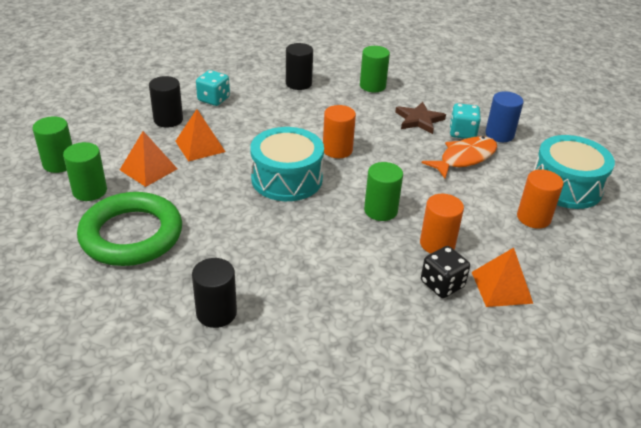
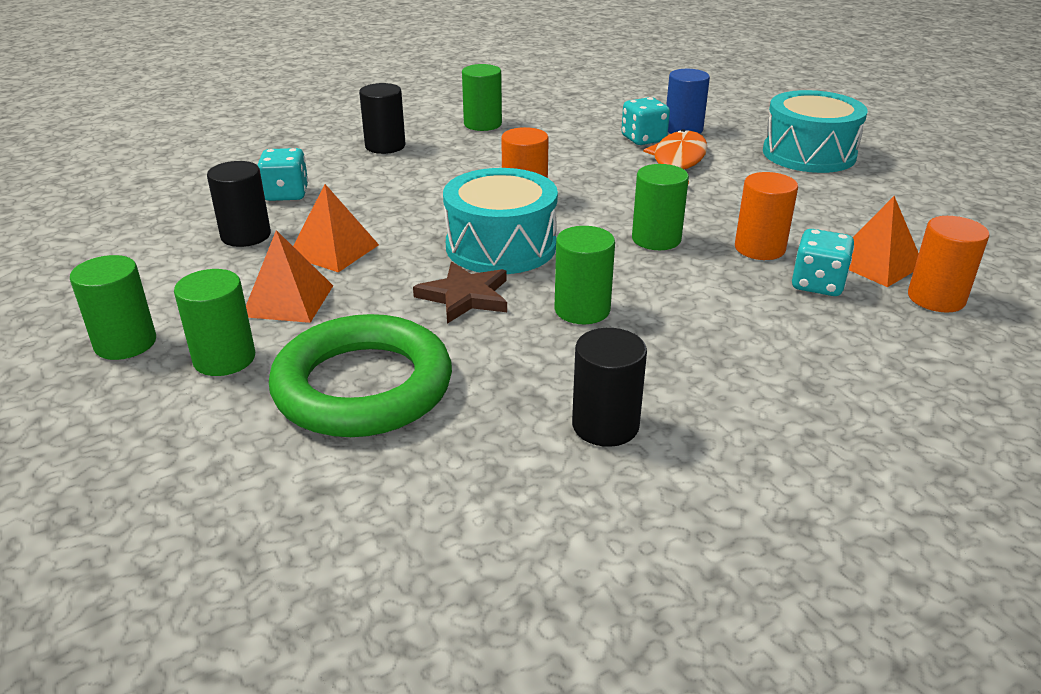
camera: 30 degrees left, 5 degrees down
(283, 239) = (582, 310): none -> green cylinder
(419, 120) = (580, 141): brown star -> brown star (465, 296)
(442, 284) = (817, 284): black dice -> turquoise dice
(533, 218) = (818, 191): orange cylinder -> orange cylinder (936, 298)

